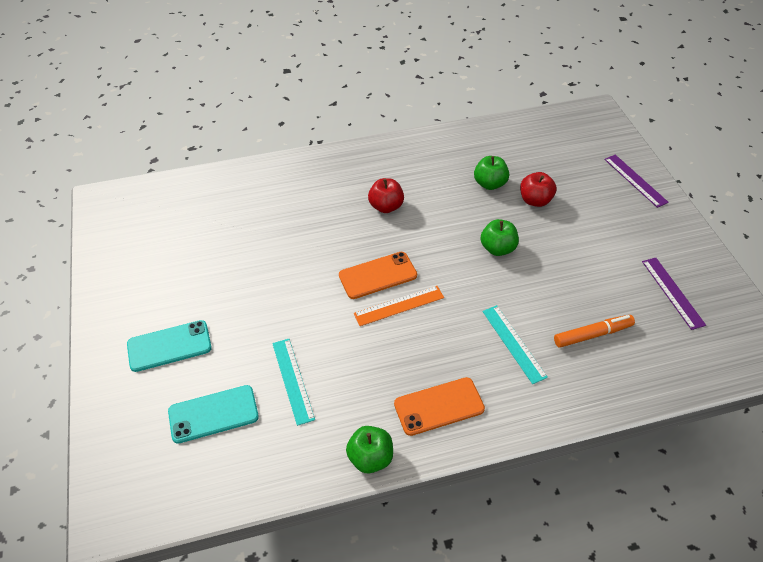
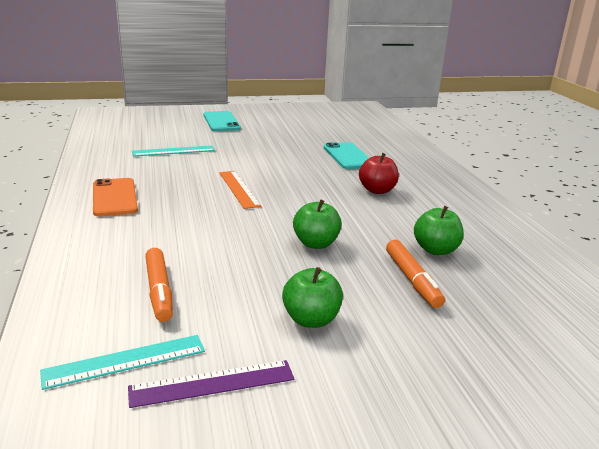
camera: 90 degrees right, 25 degrees down
(213, 414) = (157, 131): turquoise phone -> turquoise phone (348, 156)
(370, 458) = (85, 171): green apple -> green apple (311, 319)
(378, 275) = (279, 182): orange phone -> none
(513, 343) = (169, 238): turquoise ruler -> turquoise ruler (125, 361)
(535, 200) = (412, 280): red apple -> orange marker
(635, 180) = (502, 396): purple ruler -> none

